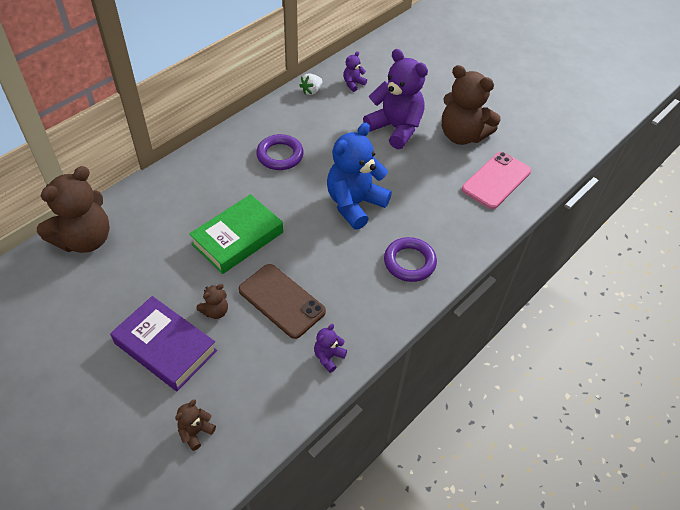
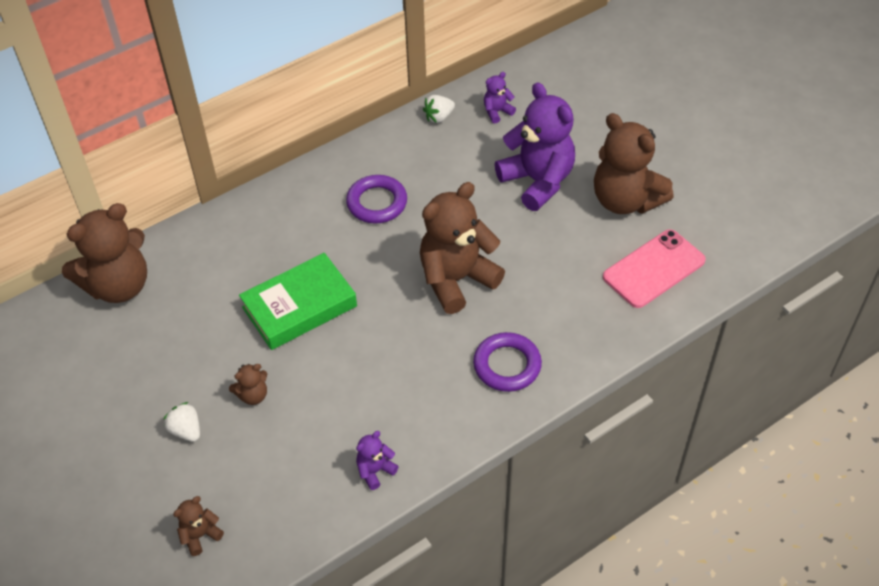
camera: 15 degrees right, 0 degrees up
(165, 347) = (186, 430): purple book -> white strawberry
(281, 300) = (335, 393): brown phone -> none
(354, 204) = (456, 279): blue teddy bear -> brown teddy bear

